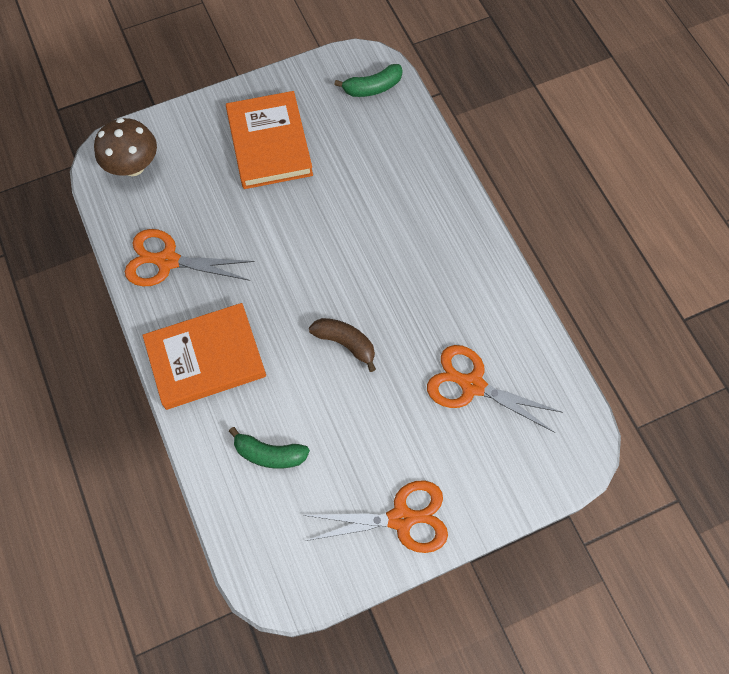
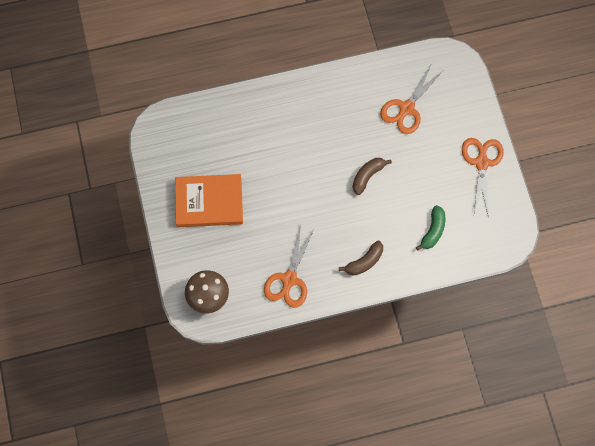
camera: 80 degrees left, 5 degrees up
(206, 358) = (364, 261): orange book -> brown banana
(372, 87) = (177, 127): green banana -> none

